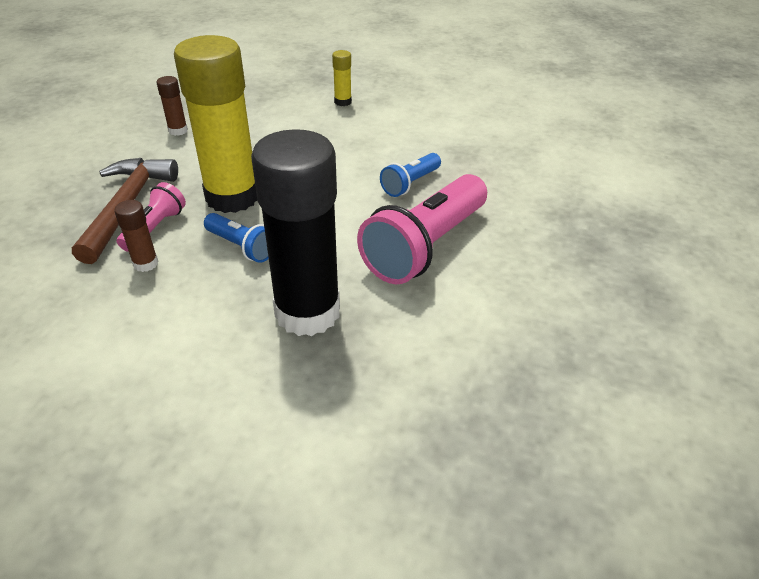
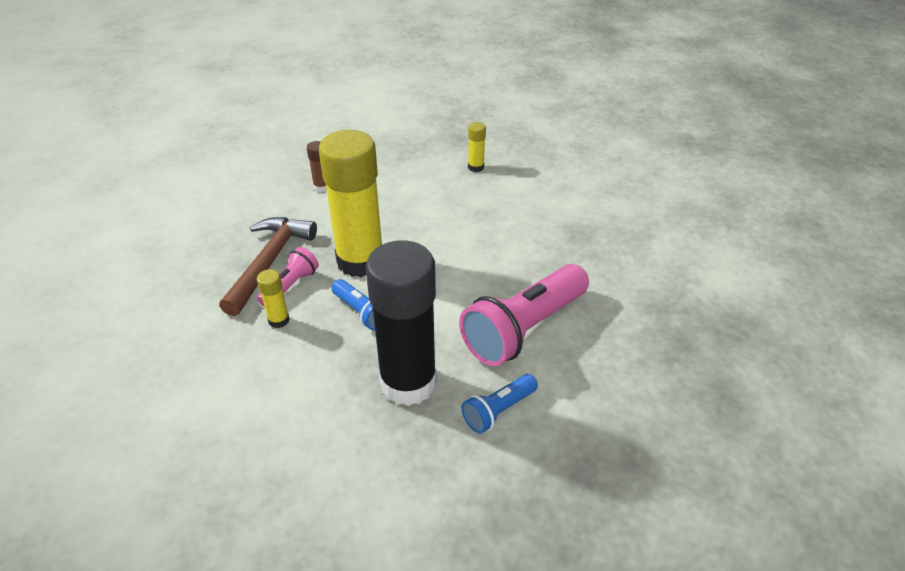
camera: 10 degrees right, 0 degrees up
(145, 264) = (279, 320): brown glue stick -> yellow glue stick
(410, 184) = (523, 262): blue flashlight -> blue flashlight (498, 410)

